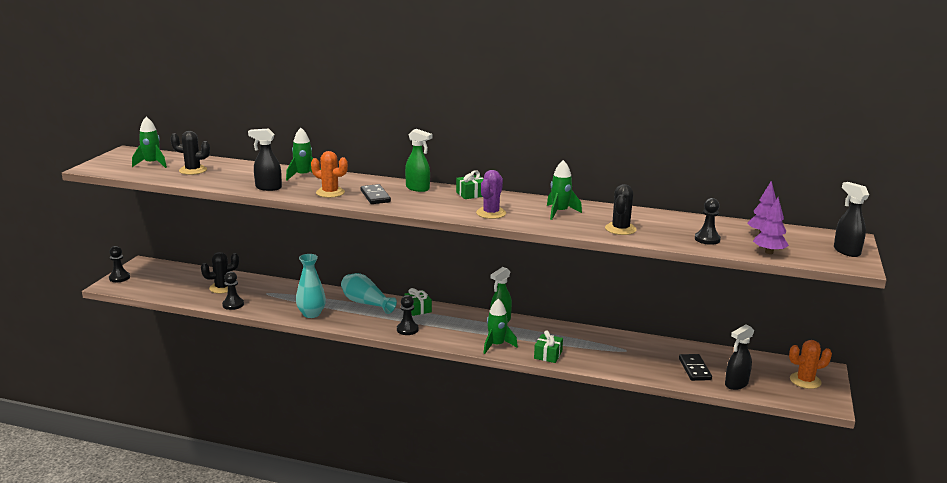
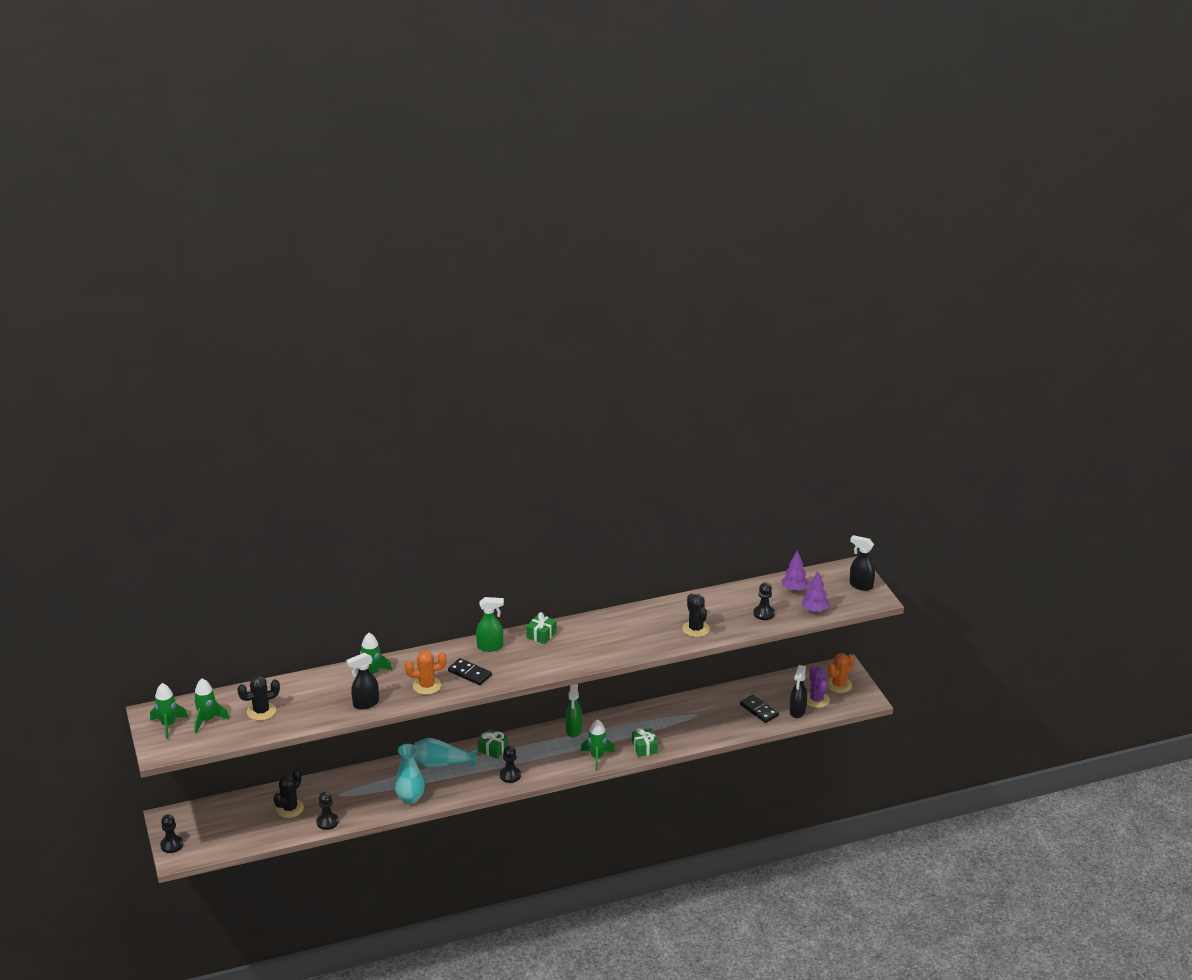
camera: 35 degrees left, 10 degrees up
(491, 213) = (584, 653): purple cactus -> purple cactus (816, 699)
(560, 212) = (633, 628): green rocket -> green rocket (168, 725)

